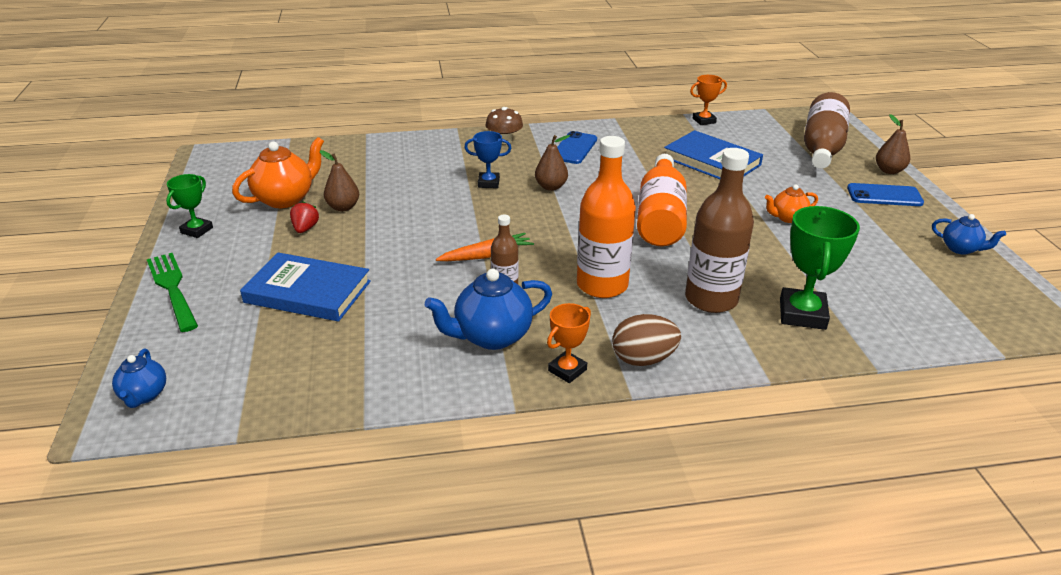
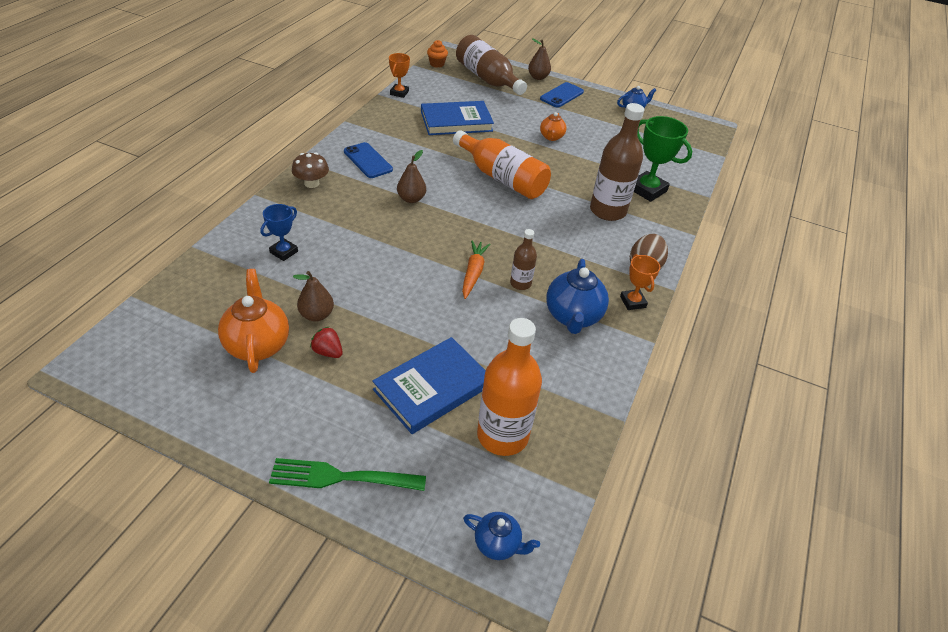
camera: 60 degrees left, 10 degrees up
(197, 230) = (247, 427): green trophy -> none
(488, 183) = (370, 223): blue trophy -> blue trophy (284, 252)
(602, 285) = (556, 242): orange bottle -> orange bottle (502, 435)
(791, 117) = (437, 64): none -> orange cupcake

